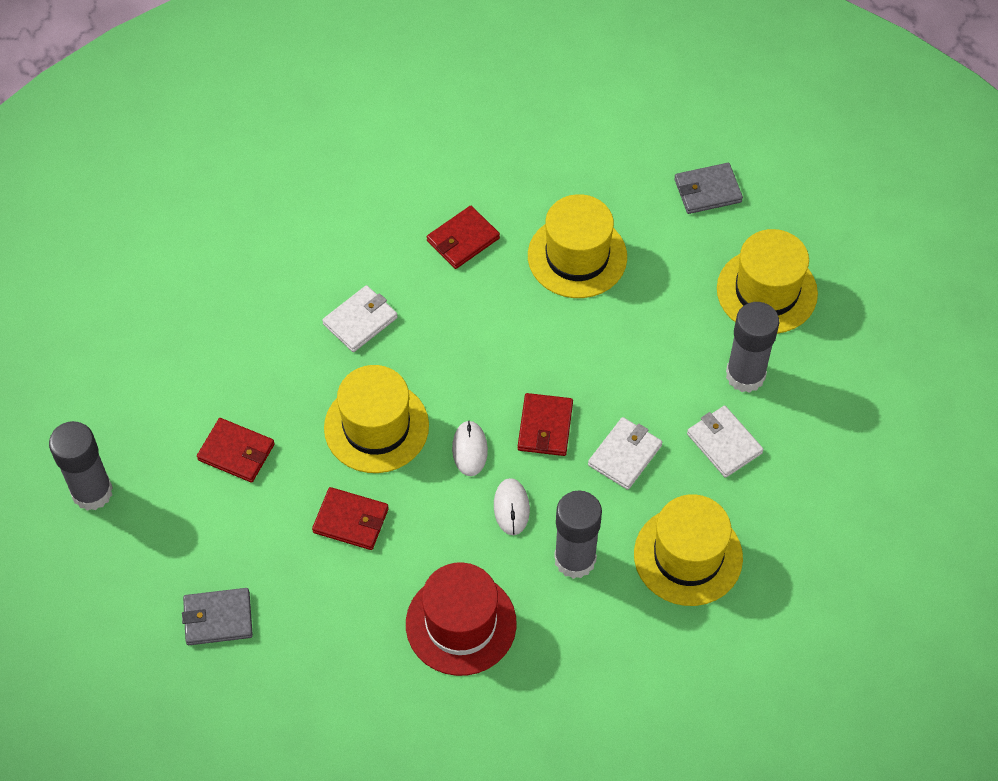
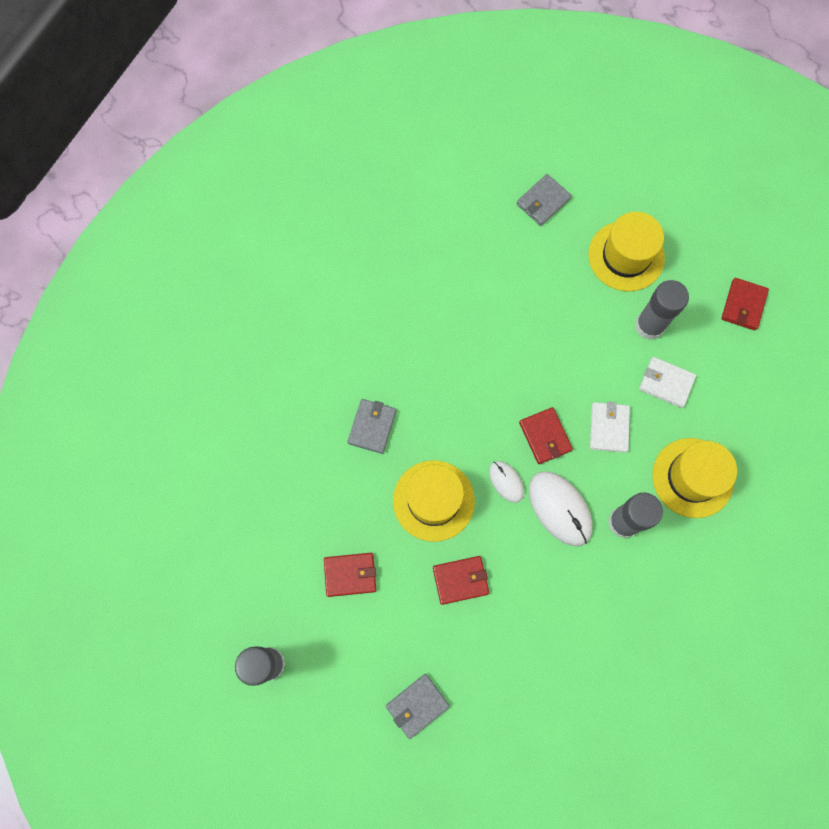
camera: 30 degrees left, 15 degrees up
(360, 321) = (372, 427): white wallet -> grey wallet
(461, 623) = (579, 612): red hat -> none
(463, 240) = (403, 326): red wallet -> red wallet (743, 305)
(511, 507) = (560, 508): white mouse -> white mouse, size x1.77
(577, 256) = (488, 297): yellow hat -> none

